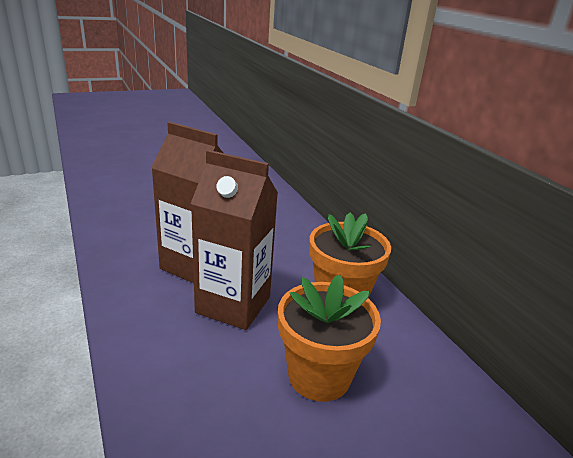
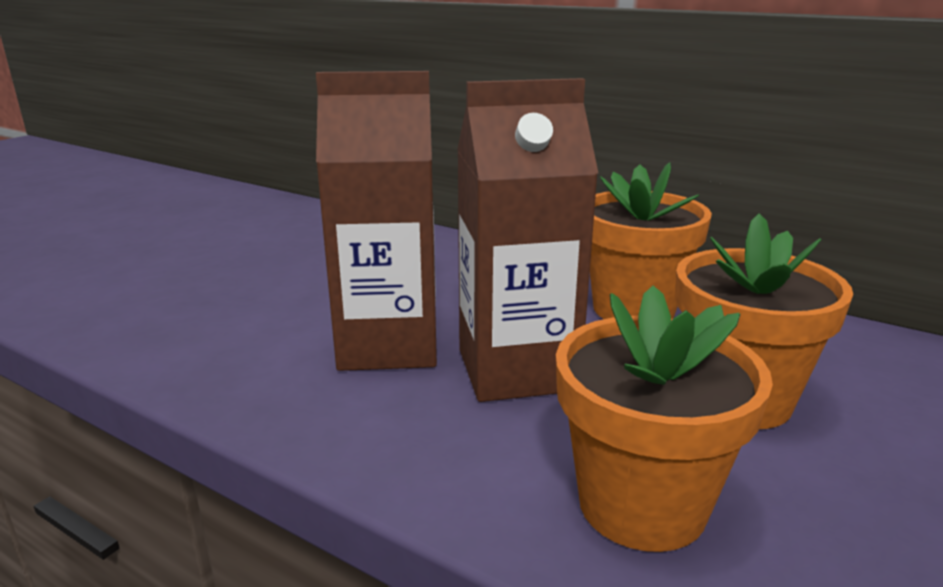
camera: 30 degrees left, 5 degrees down
(194, 399) = (642, 505): none -> orange flower pot

